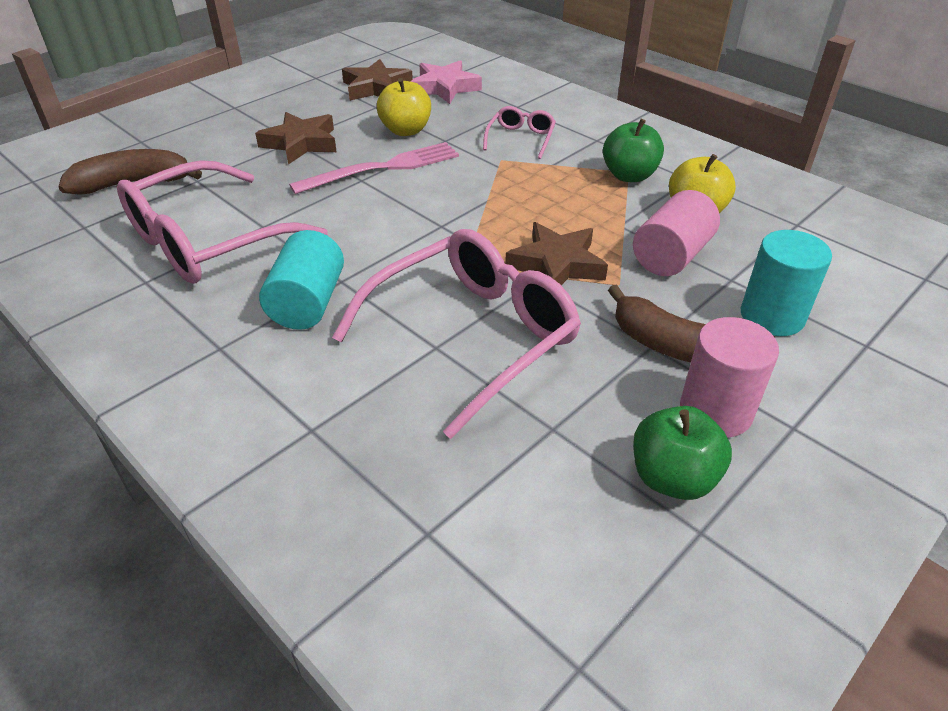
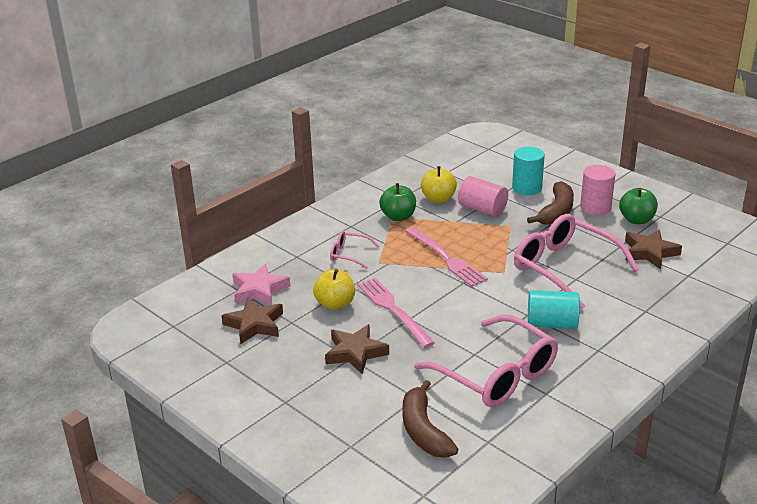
camera: 90 degrees left, 10 degrees down
(509, 213) = (446, 258): none -> pink fork
(556, 264) = (496, 243): brown star -> brown star (649, 252)

